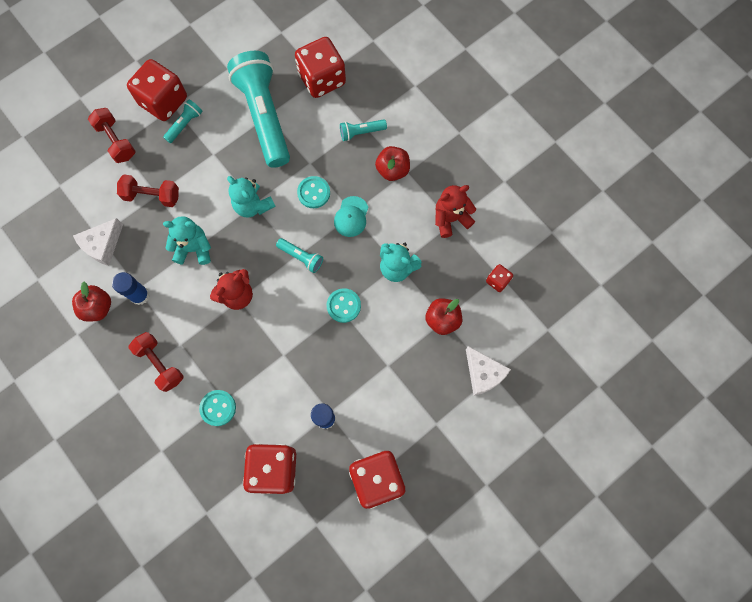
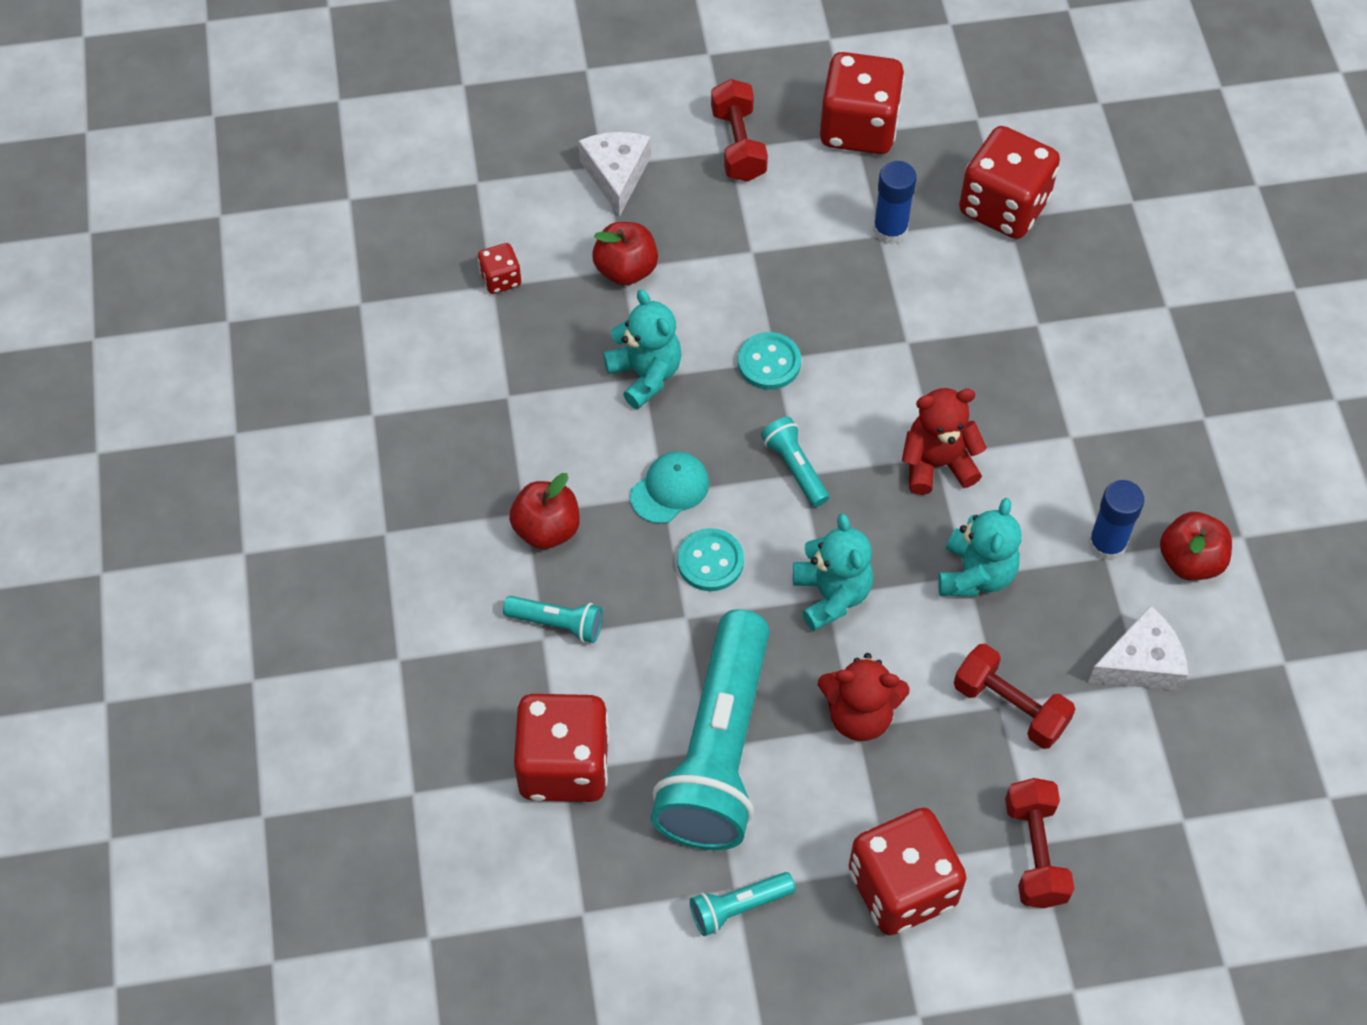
camera: 150 degrees left, 15 degrees down
(160, 364) = (1117, 424): red dumbbell -> red dumbbell (738, 145)
(185, 124) = (882, 815): turquoise flashlight -> turquoise flashlight (738, 907)
(194, 248) = (975, 574): turquoise teddy bear -> turquoise teddy bear turned 105 degrees counterclockwise
(218, 408) = (1050, 320): turquoise button -> none
(451, 218) = (505, 402): red teddy bear -> red teddy bear (859, 715)

